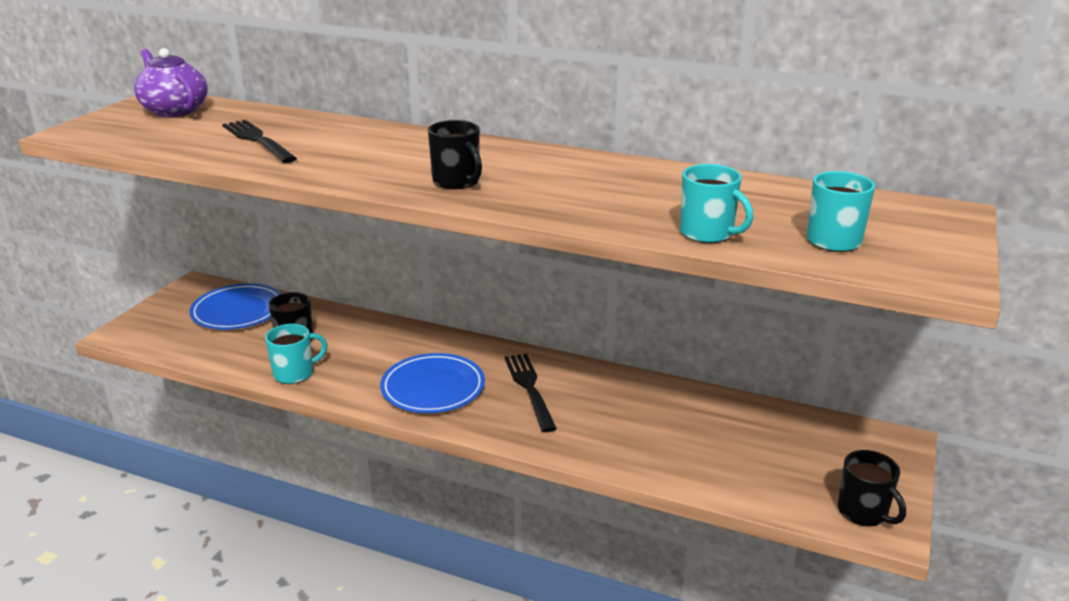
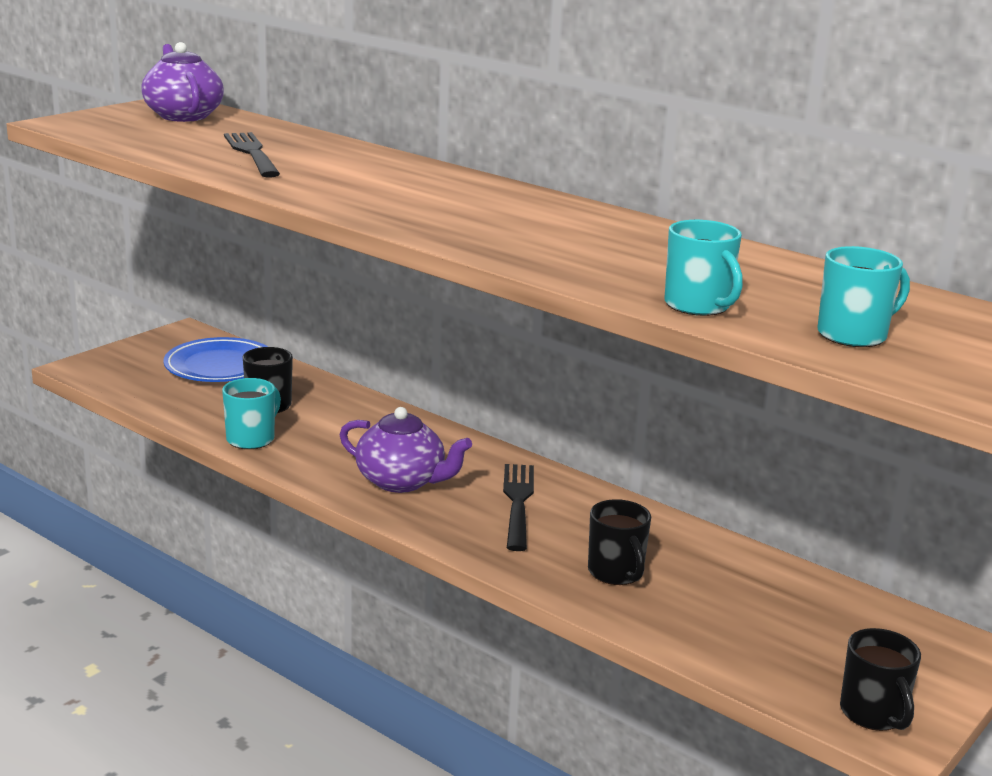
camera: 15 degrees right, 5 degrees down
(295, 373) = (251, 439): turquoise mug -> turquoise mug turned 45 degrees counterclockwise
(433, 388) = (402, 481): blue plate -> purple teapot
(457, 182) = (442, 219): black mug -> black mug (616, 573)

